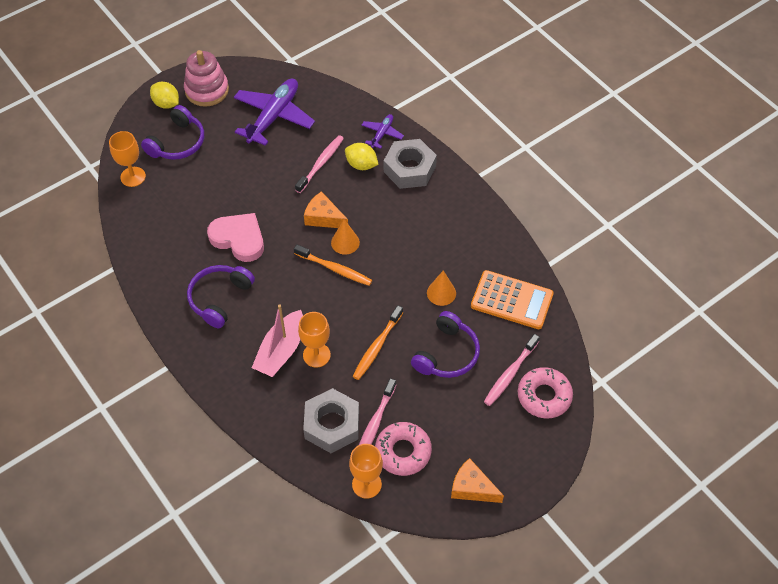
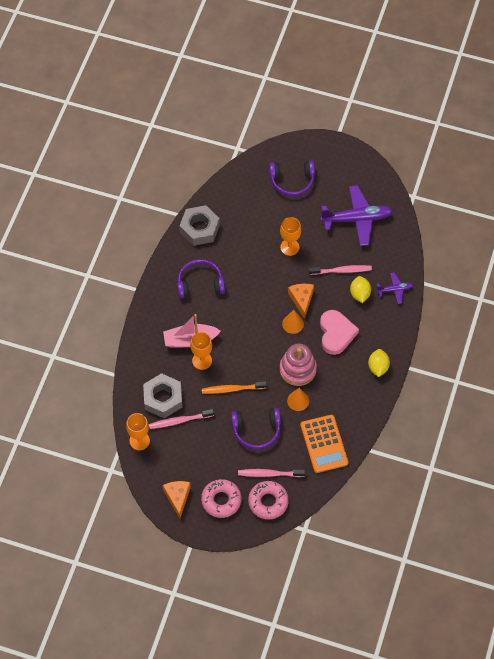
camera: 55 degrees right, 5 degrees up
(133, 177) = (247, 176): orange goblet -> orange goblet (289, 247)
(166, 104) = (317, 153): yellow lemon -> yellow lemon (378, 367)
(207, 90) = (346, 167): pink stacking toy -> pink stacking toy (298, 369)
(239, 239) = (249, 264): pink heart -> pink heart (336, 333)
(335, 269) = (269, 331): orange toothbrush -> none
(403, 452) = (173, 447): pink donut -> pink donut (221, 500)
(409, 169) = (379, 324): grey nut -> grey nut (199, 229)

